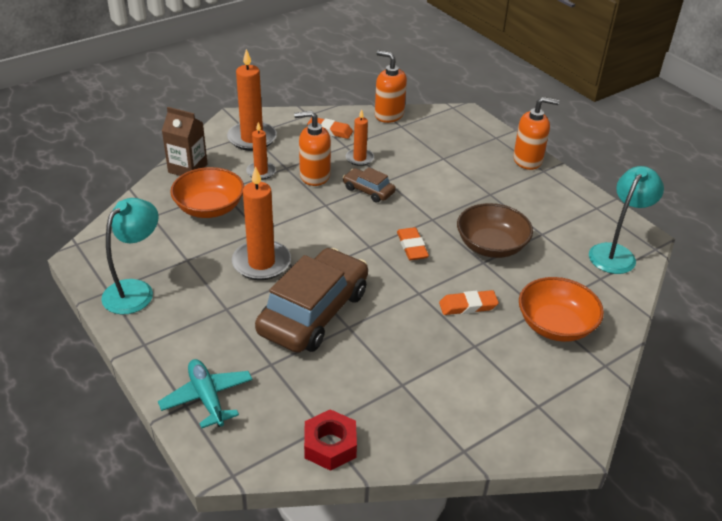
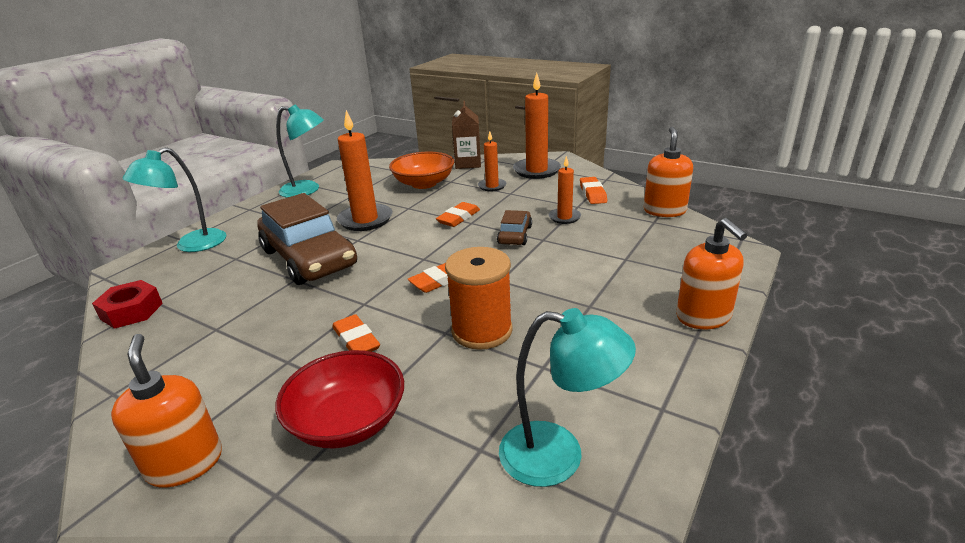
camera: 70 degrees right, 10 degrees down
(207, 398) = (191, 245): turquoise plane -> turquoise lamp
(310, 208) = (458, 218): none -> orange eraser
(314, 176) = (511, 206): orange soap dispenser -> orange soap dispenser (185, 463)
(314, 312) = (309, 258): brown car -> brown car turned 45 degrees clockwise
(491, 246) = (482, 330): brown bowl -> orange spool
(555, 325) = (348, 421): orange bowl -> red bowl

